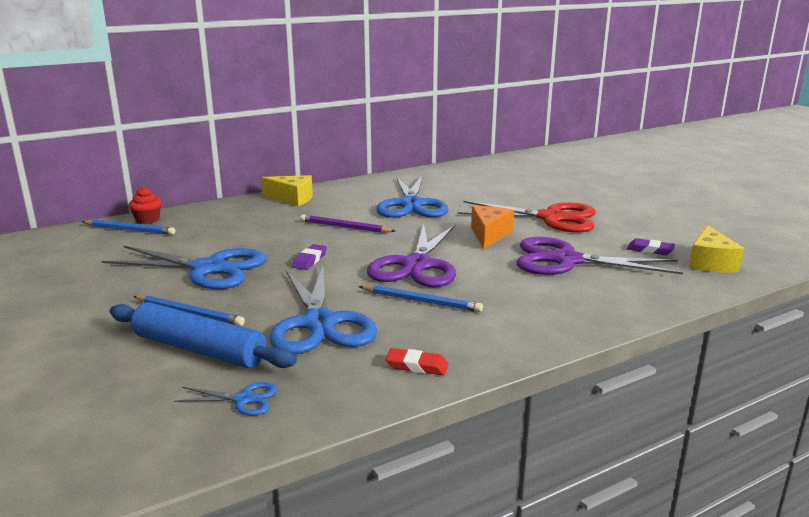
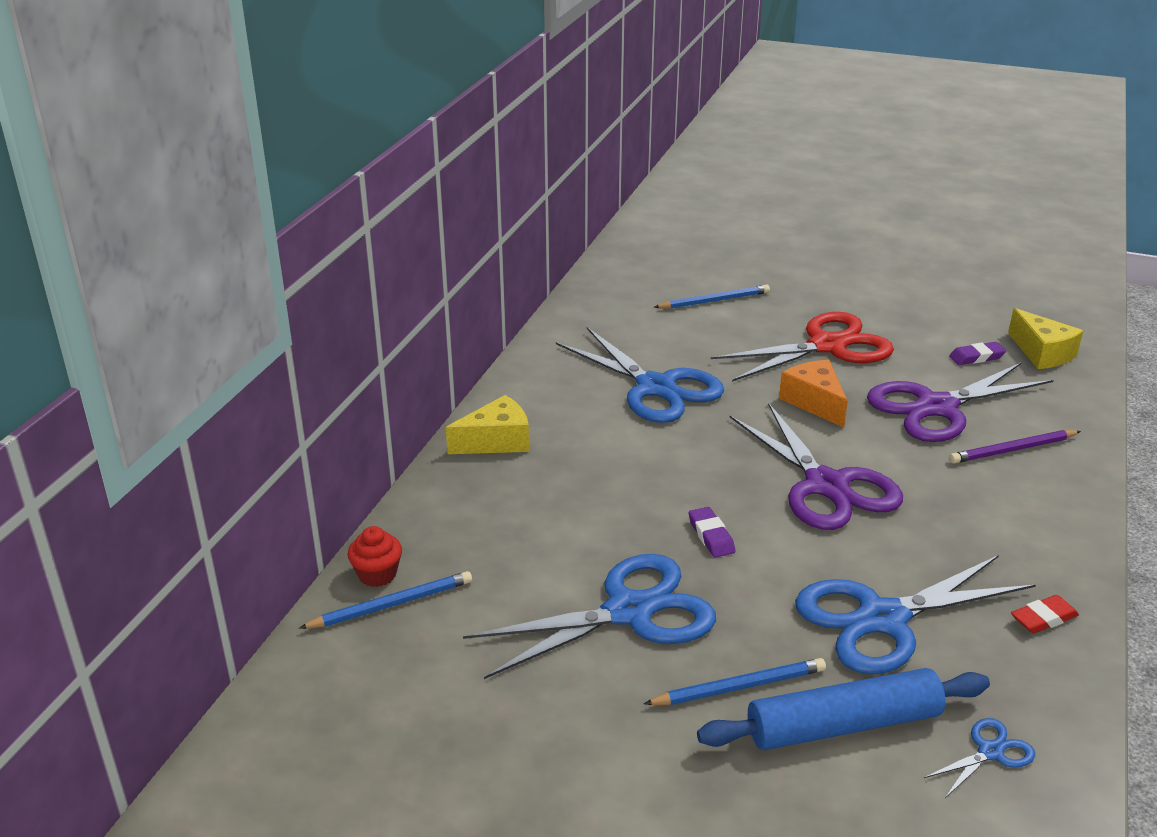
camera: 40 degrees left, 10 degrees up
(320, 323) = (883, 619): blue scissors -> blue scissors turned 120 degrees clockwise
(345, 227) = (651, 462): purple pencil -> purple pencil (1013, 450)
(421, 301) = (914, 535): blue pencil -> blue pencil (714, 301)

